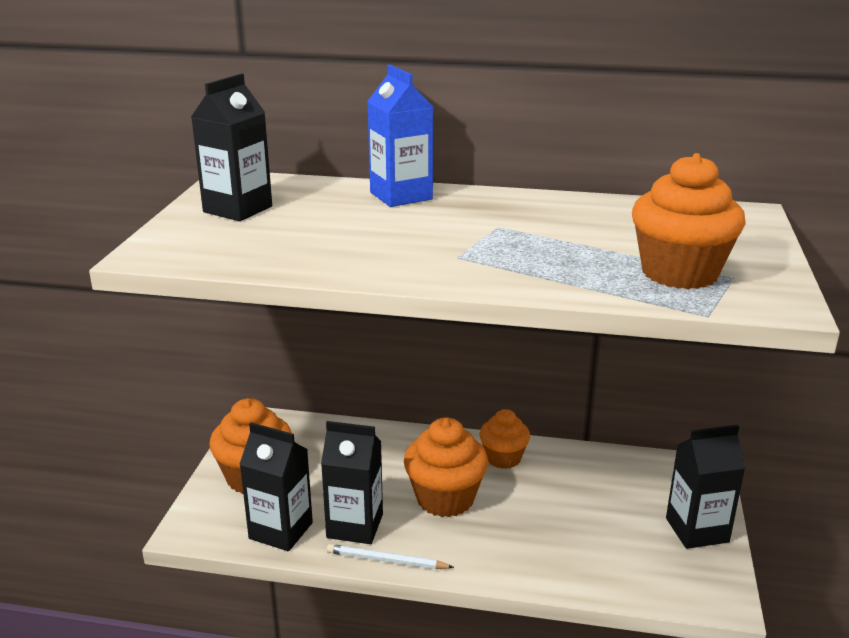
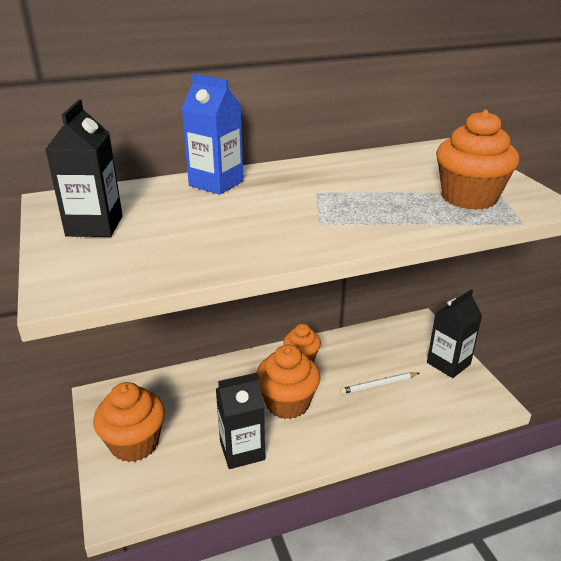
camera: 30 degrees left, 5 degrees up
(281, 531) = (190, 479): black carton -> none
(387, 561) = (285, 467): white pencil -> white pencil (379, 385)

